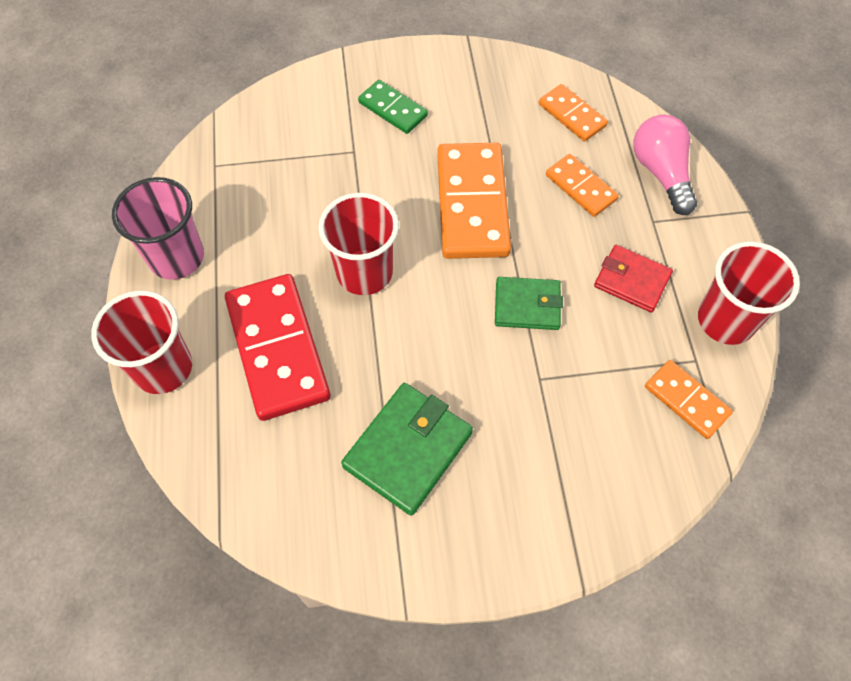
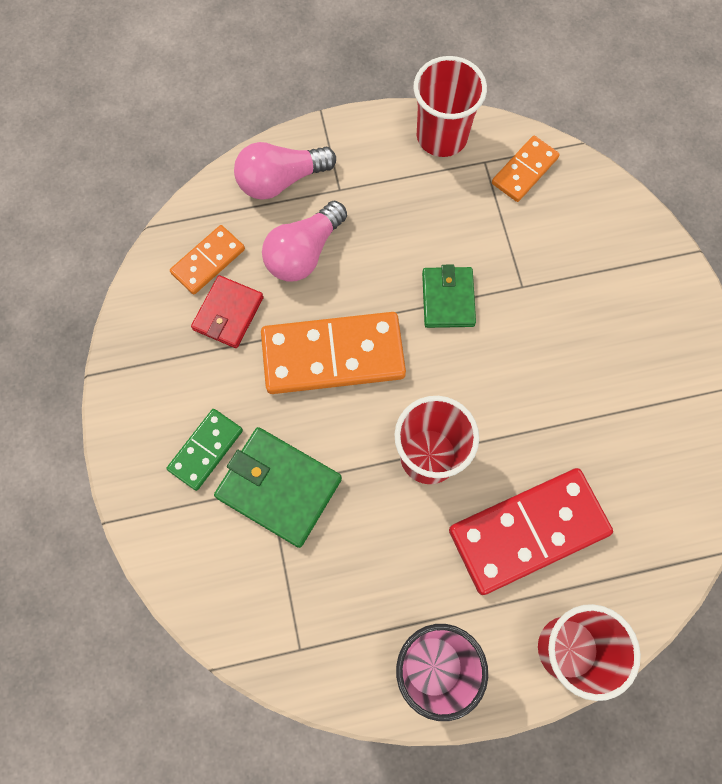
camera: 95 degrees left, 10 degrees up
(408, 450) = (611, 394): green wallet -> green wallet (279, 487)
(580, 187) = (304, 253): orange domino -> pink light bulb
(632, 280) = (409, 209): red wallet -> red wallet (228, 313)

